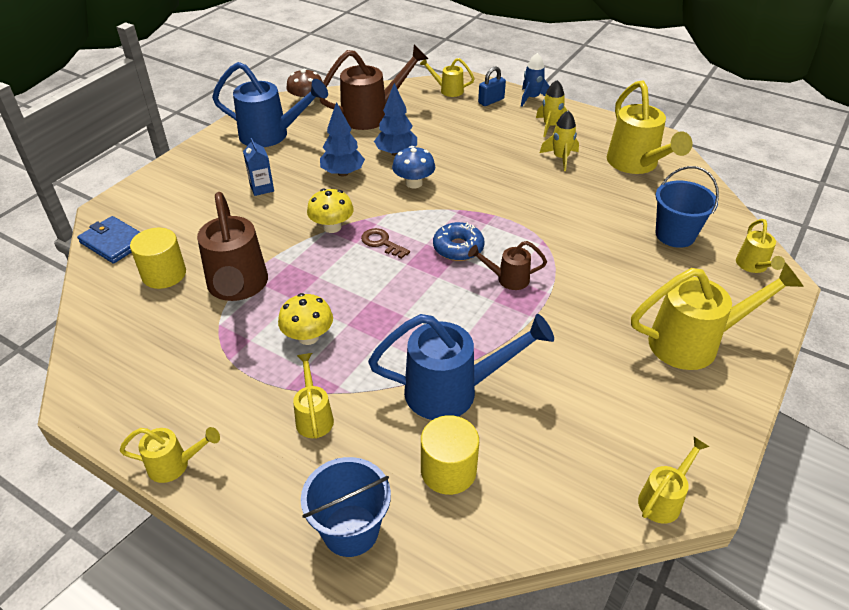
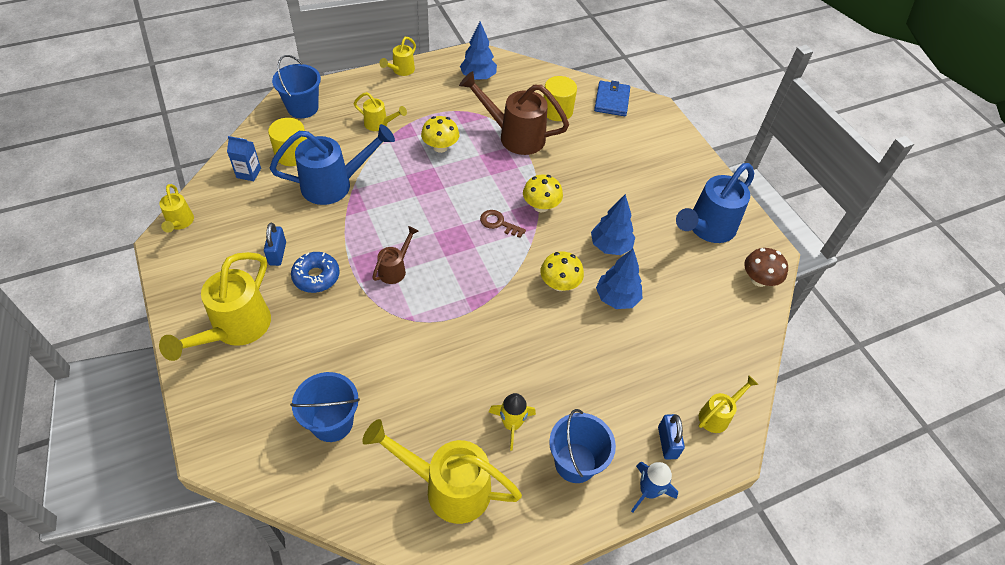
camera: 120 degrees right, 10 degrees up
(114, 242) = (611, 100): blue wallet -> blue wallet turned 60 degrees counterclockwise
(137, 372) = (478, 77): none -> blue tree
(262, 188) = (624, 190): blue carton -> blue carton (248, 173)
(373, 115) = (700, 317): brown watering can -> none
(381, 243) = (498, 223): brown key -> brown key turned 135 degrees counterclockwise
(414, 183) = (559, 284): blue mushroom -> yellow mushroom
(454, 391) = (335, 185): blue watering can -> blue watering can turned 135 degrees counterclockwise
(458, 248) = (453, 262): blue donut -> blue donut (316, 276)
(550, 126) = (575, 462): yellow rocket -> blue bucket
(590, 373) = (277, 253): none -> blue padlock
(753, 267) = (245, 446): yellow watering can -> none

